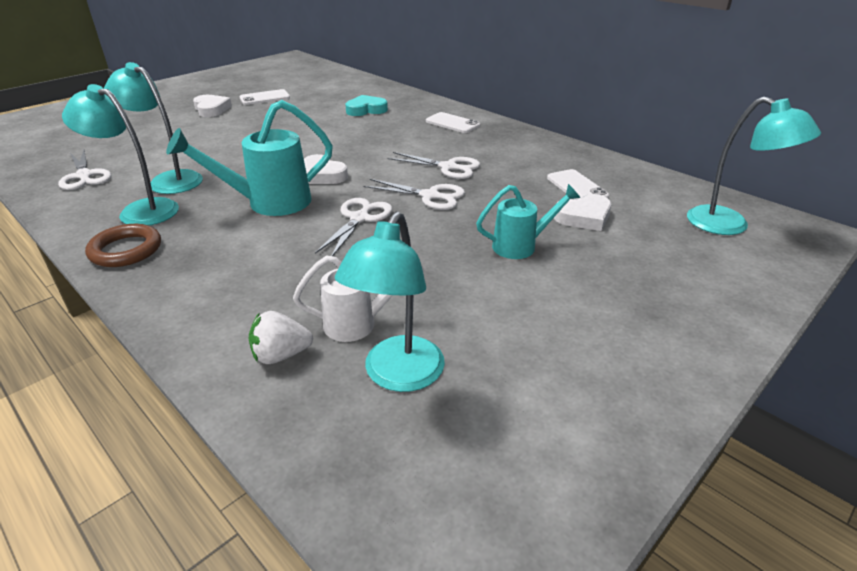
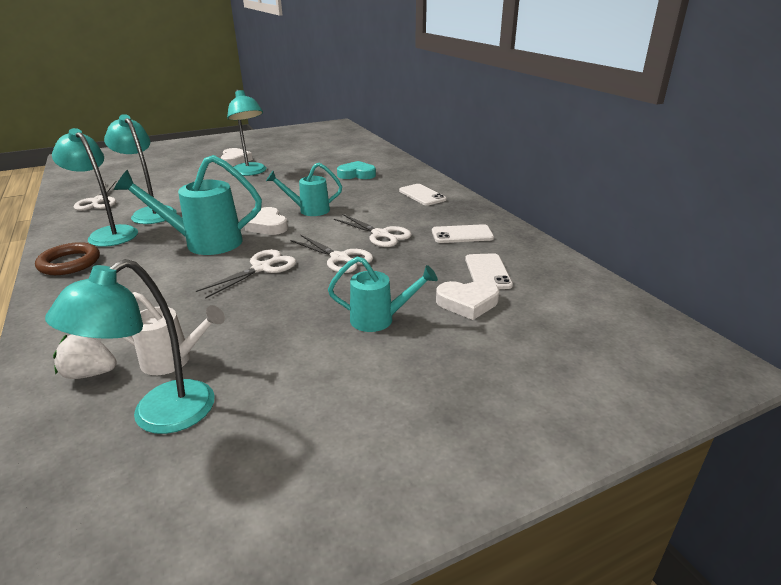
camera: 20 degrees right, 5 degrees down
(265, 98) = (284, 155): white phone -> white phone (462, 234)
(351, 153) = (309, 210): none -> turquoise watering can
(729, 225) = (623, 341): turquoise lamp -> turquoise lamp (251, 172)

